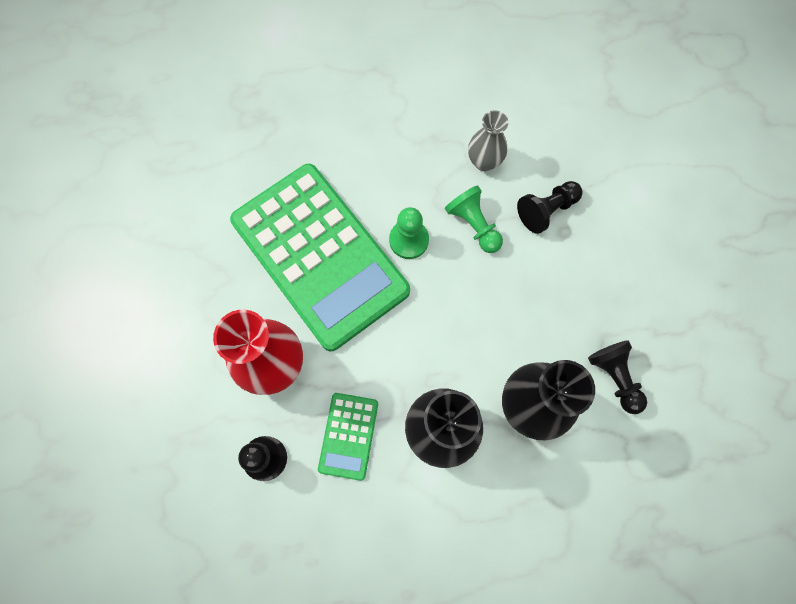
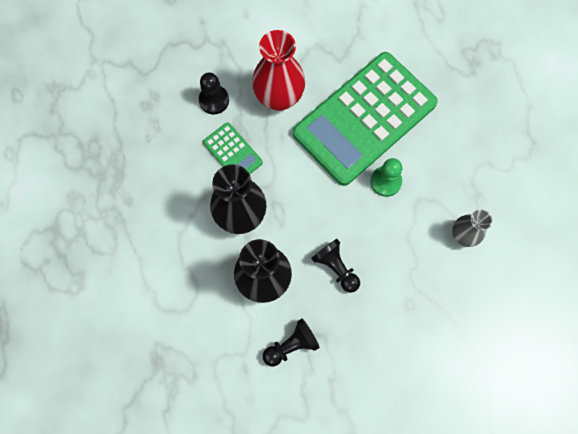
camera: 85 degrees right, 0 degrees up
(348, 436) = (232, 152): green calculator -> green calculator turned 135 degrees counterclockwise
(473, 225) = (405, 230): green pawn -> none
(546, 210) = (426, 288): black pawn -> black pawn (336, 267)

